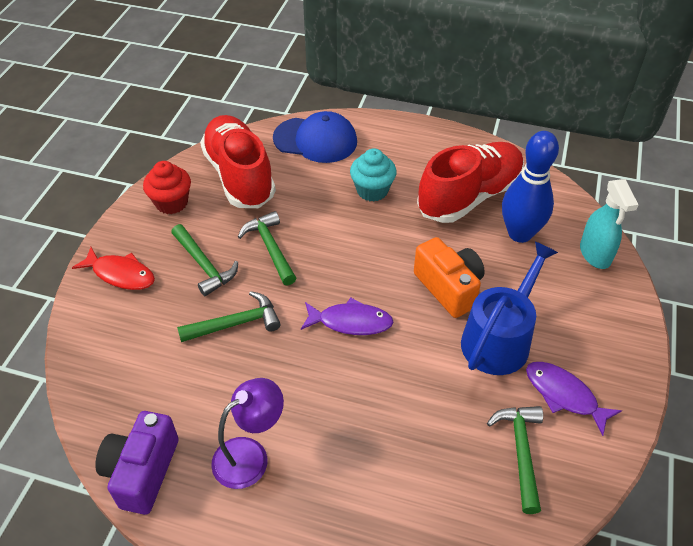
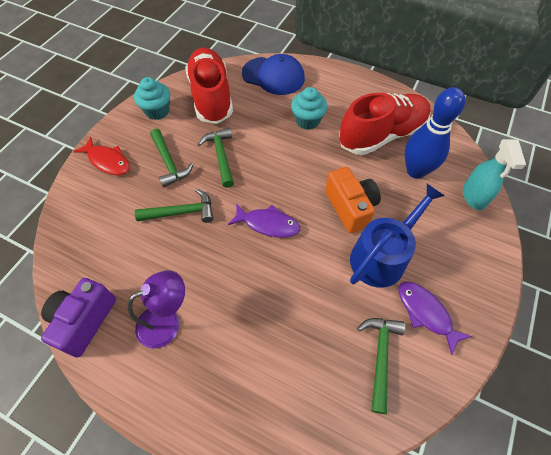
camera: 10 degrees right, 10 degrees up
(171, 203) = (157, 111): red cupcake -> turquoise cupcake

